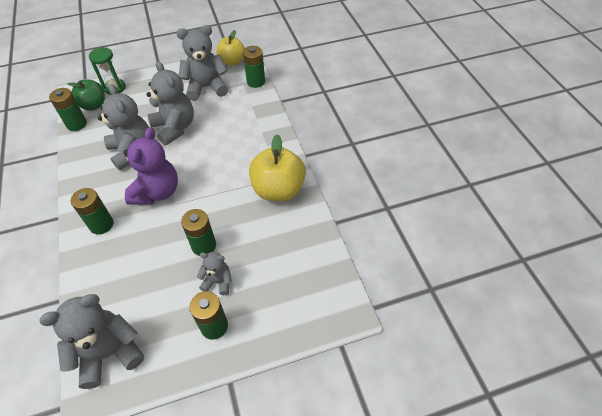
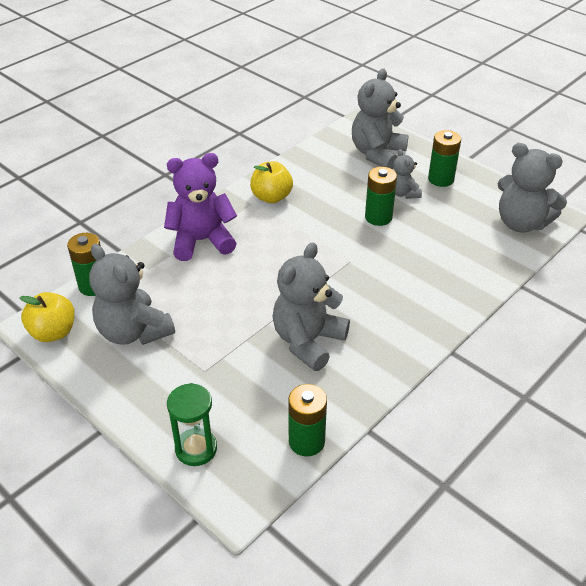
camera: 120 degrees left, 10 degrees down
(94, 105) = (253, 449): green apple -> none
(101, 224) = (426, 303): green battery -> none
(157, 192) = (348, 282): purple teddy bear -> purple teddy bear (201, 241)
(175, 128) = (237, 322): grey teddy bear -> grey teddy bear (377, 154)
(278, 190) = (271, 197): yellow apple -> yellow apple, size x0.65

